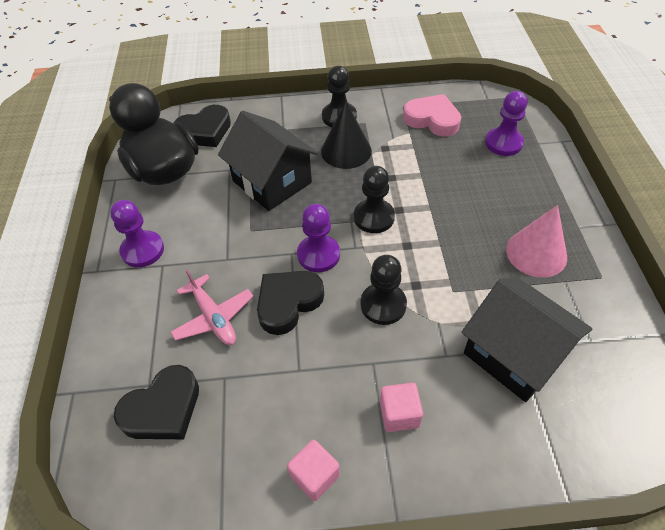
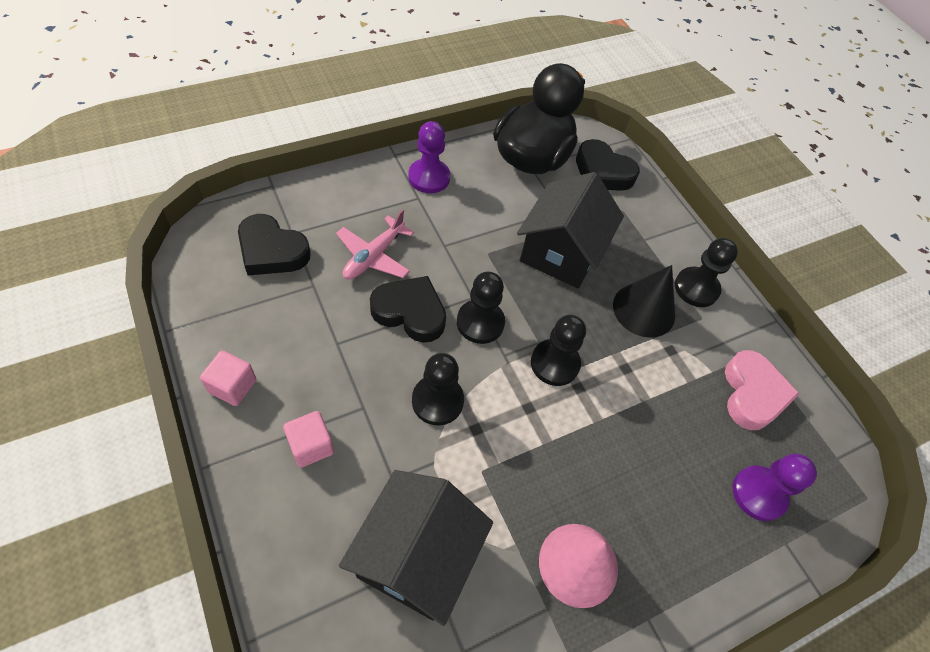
camera: 60 degrees right, 5 degrees up
(318, 255) = (480, 322): purple pawn -> black pawn

